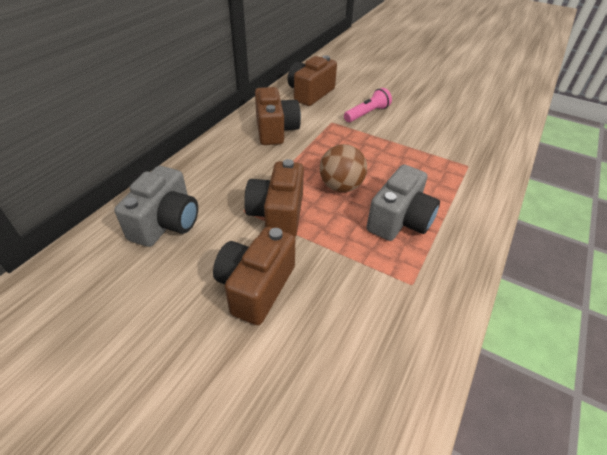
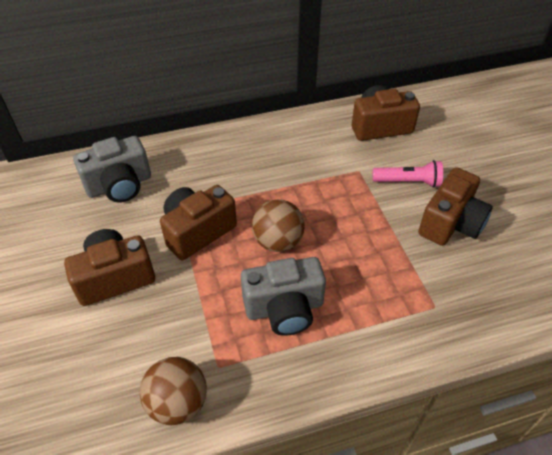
camera: 45 degrees right, 5 degrees up
(275, 130) = (295, 150): brown camera -> brown camera (450, 223)
(422, 327) = (178, 403): none -> brown ball

